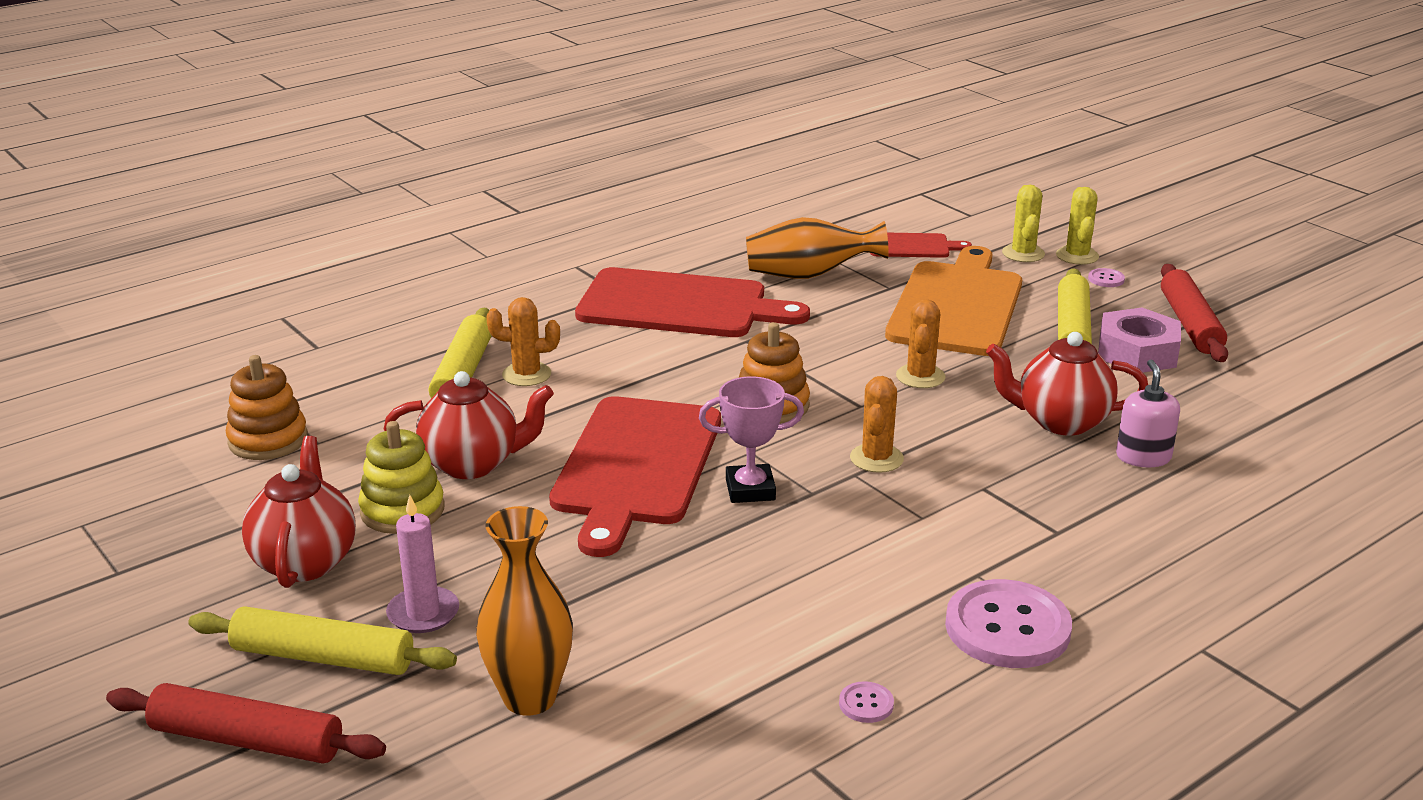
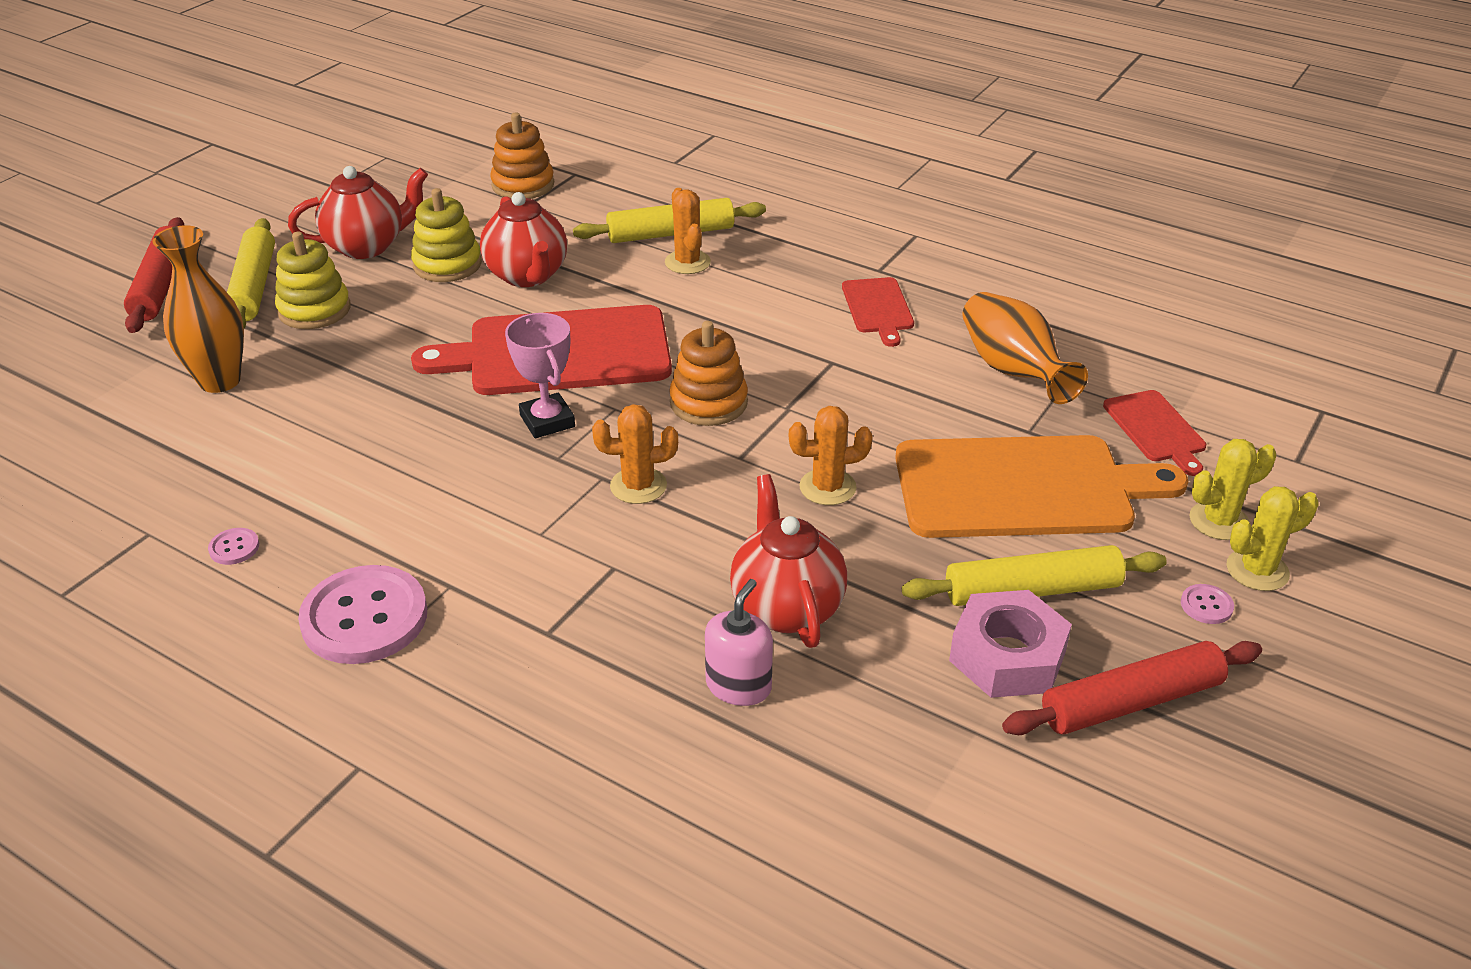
camera: 70 degrees right, 10 degrees up
(423, 613) = (314, 310): pink candle -> yellow stacking toy
(680, 305) = (878, 308): red cutting board -> red cutting board, size x0.48
(1143, 457) = (738, 685): pink soap dispenser -> pink soap dispenser turned 45 degrees counterclockwise

